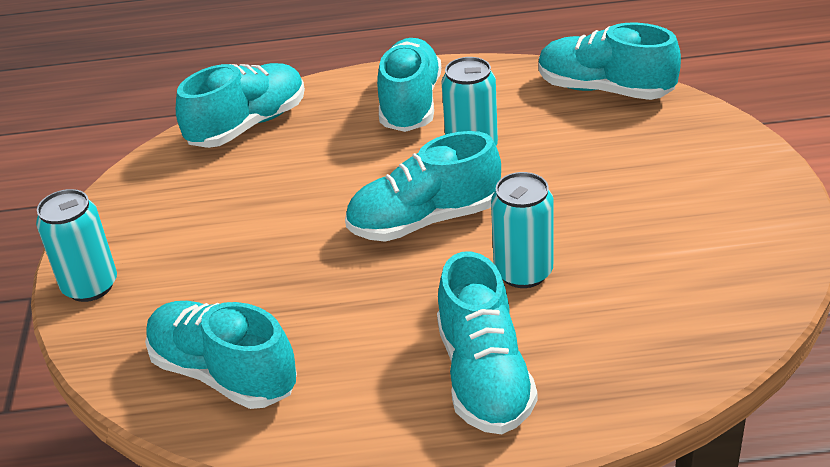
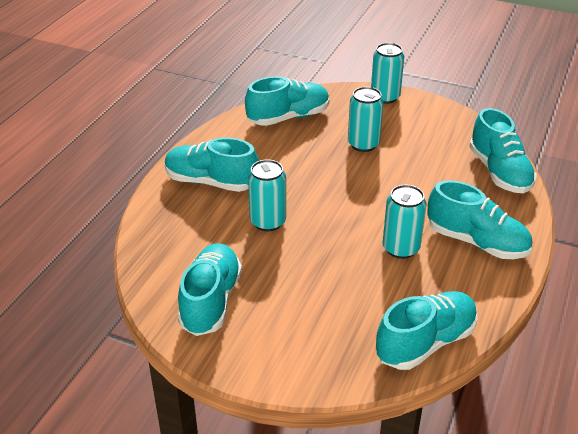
camera: 115 degrees right, 0 degrees up
(256, 258) = (363, 144): none -> turquoise can
(424, 220) = (344, 205): turquoise shoe -> turquoise shoe (211, 301)

